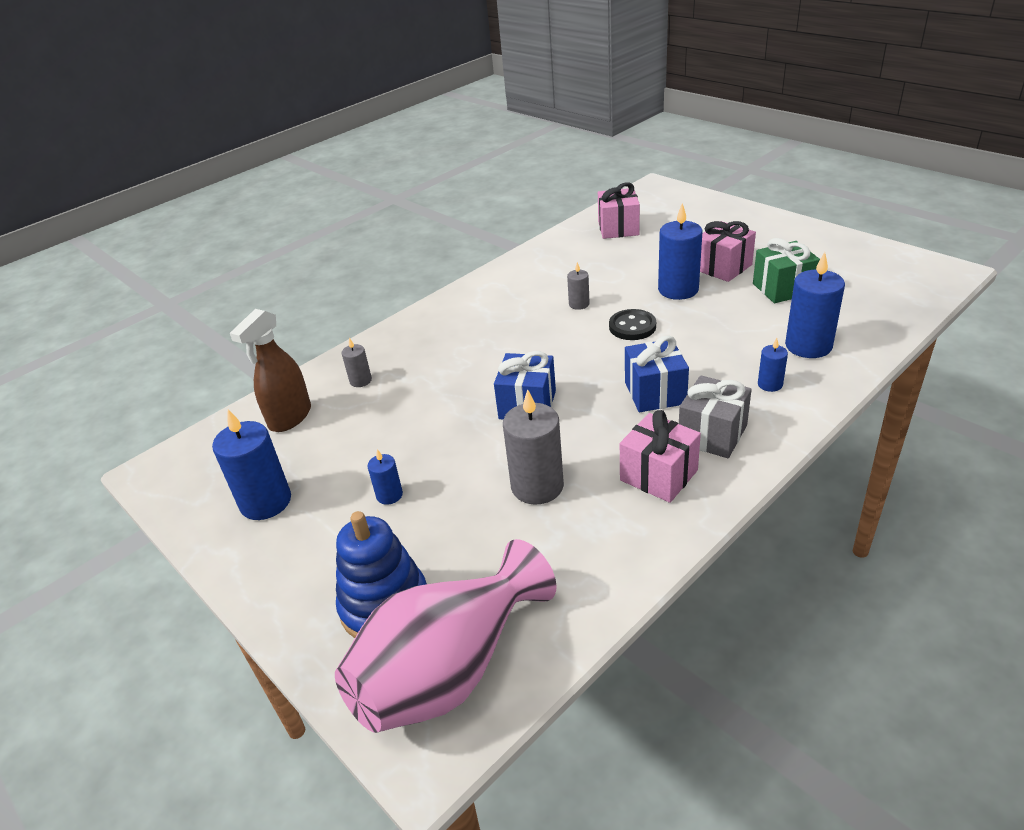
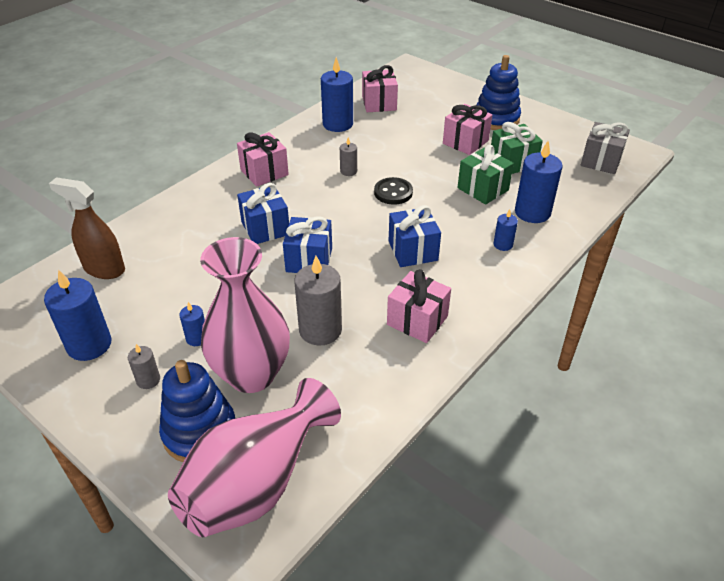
camera: 10 degrees left, 5 degrees up
(290, 417) = (104, 269): brown spray bottle -> brown spray bottle turned 90 degrees clockwise
(360, 380) = (164, 236): grey candle -> grey candle (148, 380)
(451, 538) = (251, 374): none -> pink vase
(477, 370) = (265, 228): none -> blue gift
(479, 308) = (264, 172): none -> pink gift
(678, 290) = (429, 161): blue candle -> blue candle (337, 124)
(712, 434) = (458, 286): grey gift -> grey gift (601, 161)
(744, 320) = (483, 189): none -> green gift
(762, 240) = (496, 119): none -> blue stacking toy

